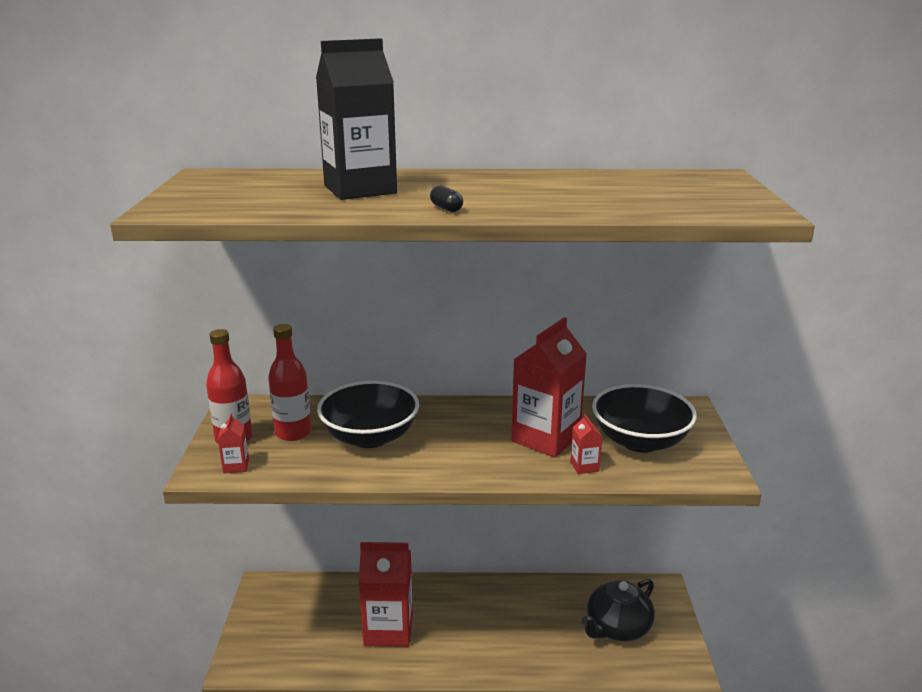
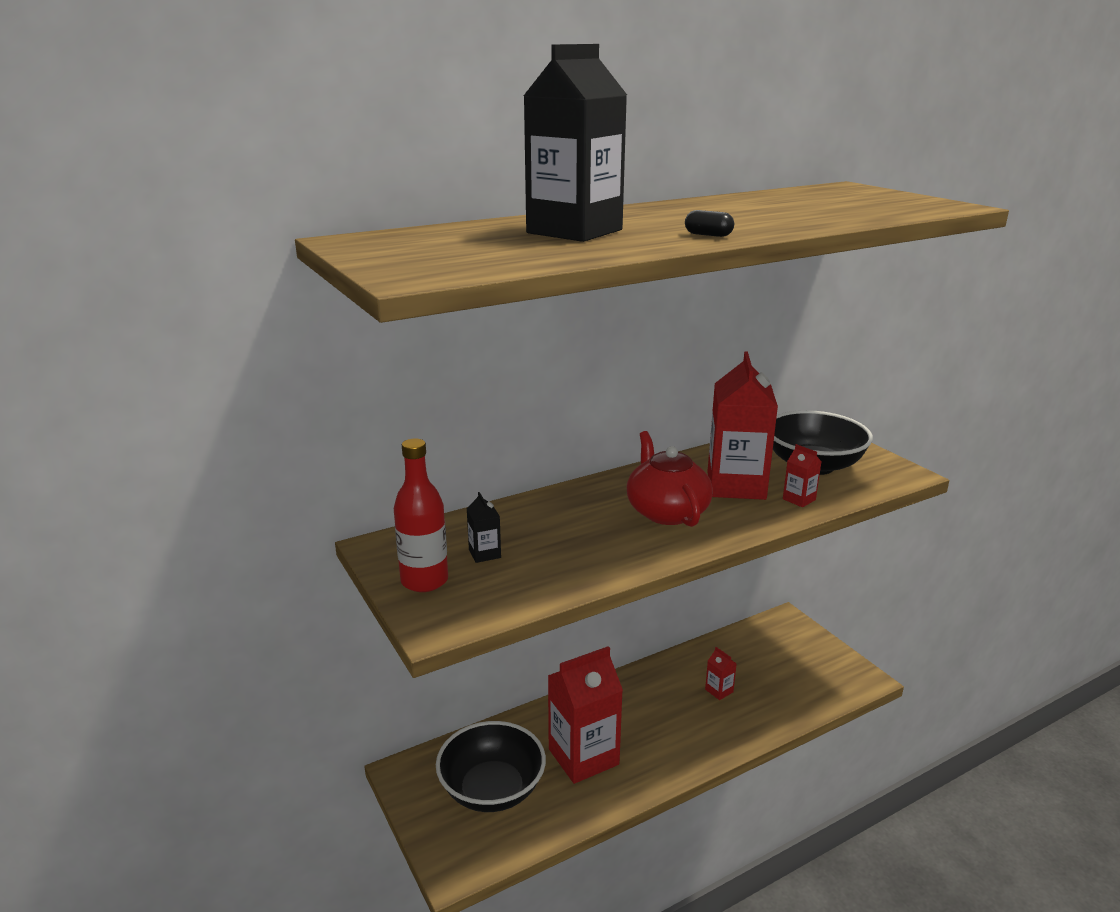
camera: 30 degrees left, 0 degrees up
(236, 466) = (466, 607): red carton -> red carton (719, 690)
(293, 433) = (484, 554): red bottle -> black carton
(370, 437) = (572, 533): black bowl -> black bowl (492, 789)
(460, 442) = (666, 512): none -> red teapot
(617, 627) = (782, 667): black teapot -> none

